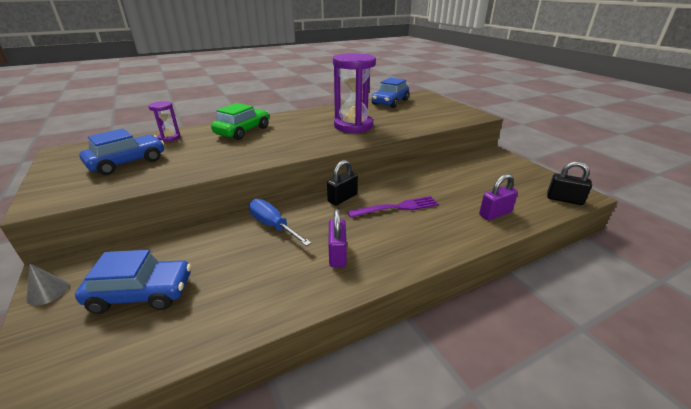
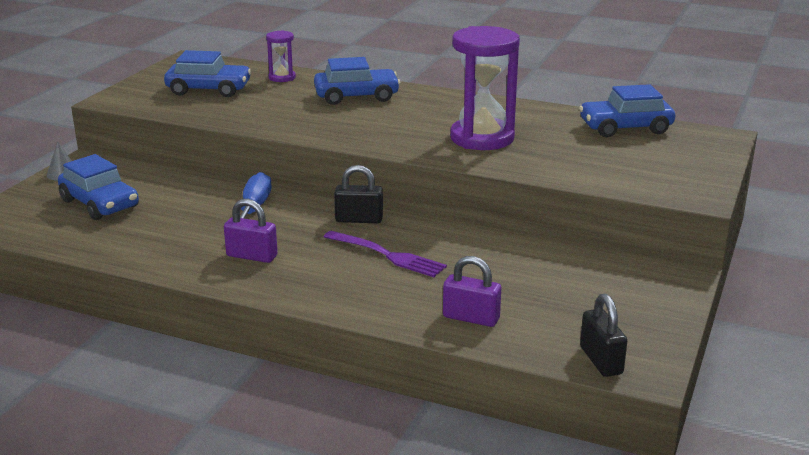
camera: 50 degrees right, 5 degrees down
(242, 131) = (356, 96): green car -> blue car
(337, 254) = (252, 256): purple padlock -> purple padlock turned 60 degrees clockwise

